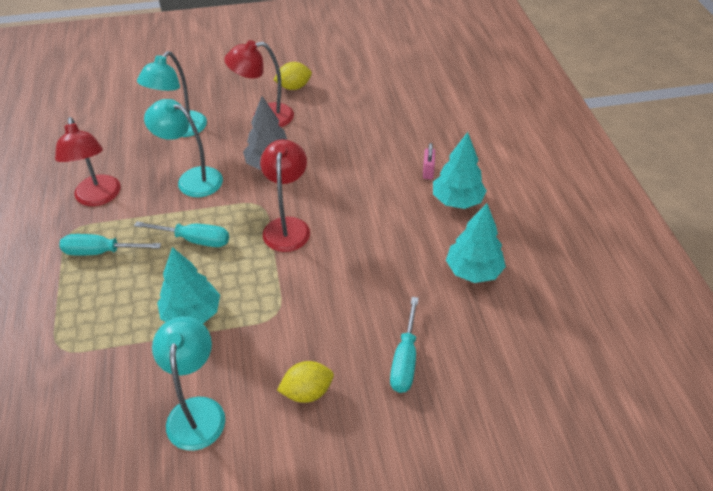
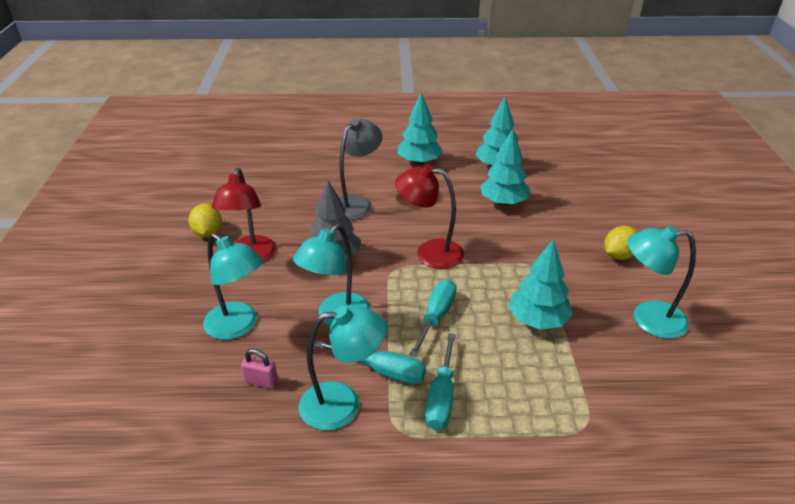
camera: 80 degrees left, 10 degrees down
(98, 198) = (343, 404): red lamp -> turquoise lamp
(307, 392) = (618, 255): yellow lemon -> yellow lemon turned 60 degrees clockwise
(360, 164) = (356, 203): none -> grey lamp
(393, 280) = (503, 202): none -> turquoise tree
(405, 359) = (583, 206): turquoise screwdriver -> turquoise screwdriver (382, 371)
(428, 171) = (379, 170): pink padlock -> pink padlock (261, 381)

